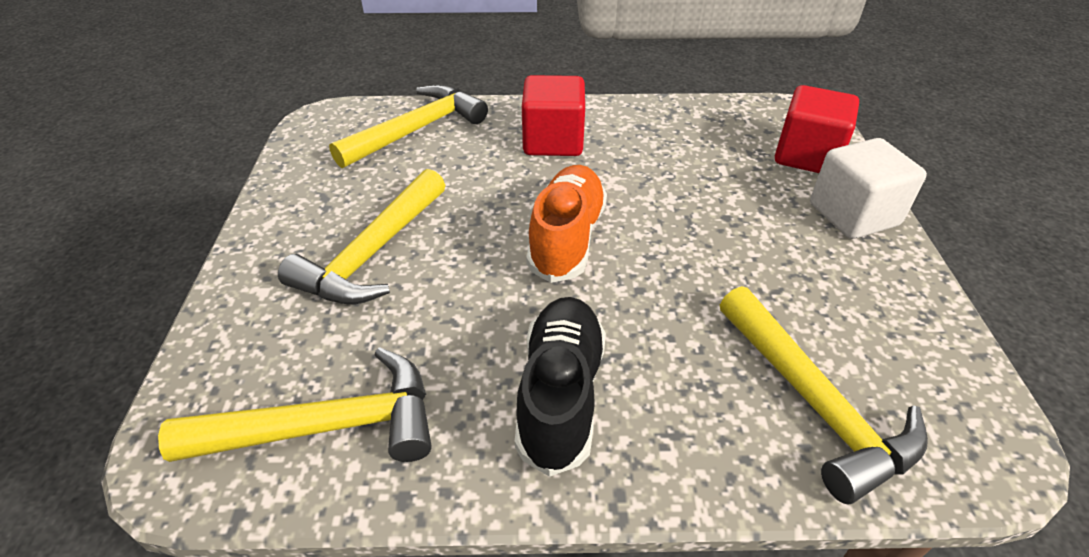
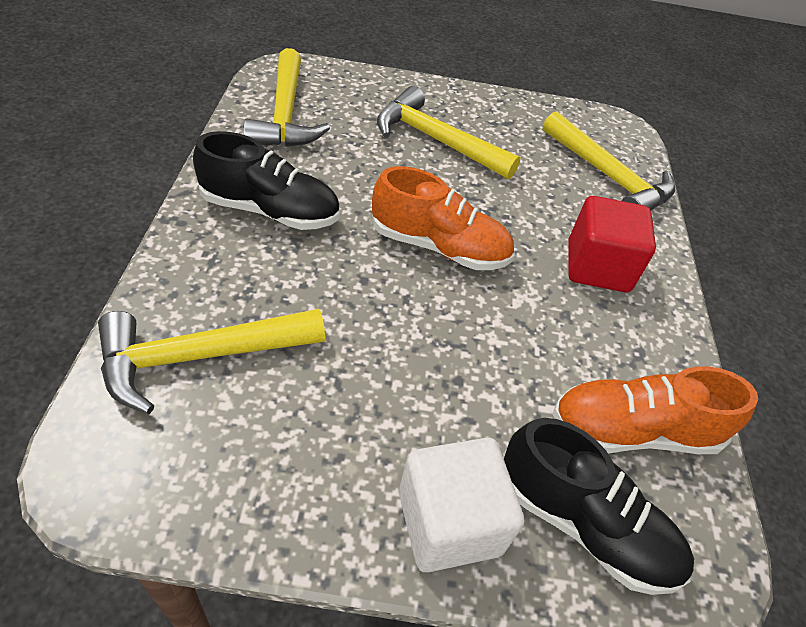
camera: 90 degrees right, 5 degrees up
(718, 132) = (633, 431): none -> orange shoe
(807, 156) = (584, 524): red cube -> black shoe

